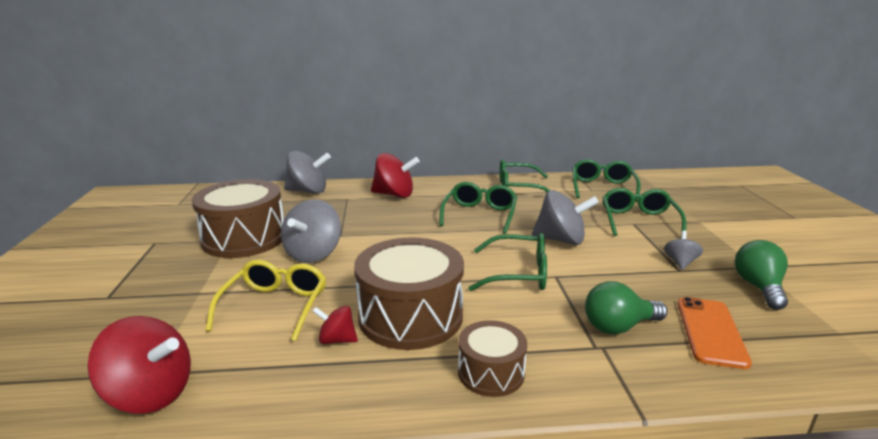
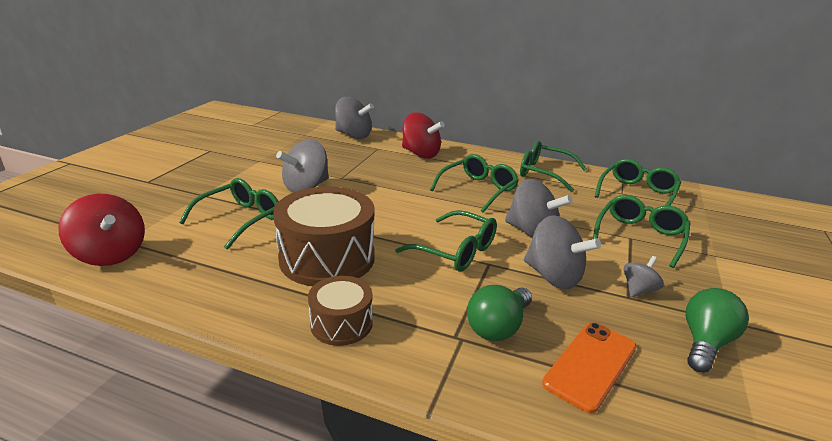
camera: 25 degrees right, 5 degrees up
(244, 238) = (270, 162): brown drum -> none
(275, 306) = (241, 219): yellow glasses -> green glasses
(337, 340) = (256, 258): red spinning top -> none
(614, 271) = (553, 276): none -> grey spinning top
(618, 326) = (498, 327): green light bulb -> green light bulb turned 60 degrees counterclockwise

